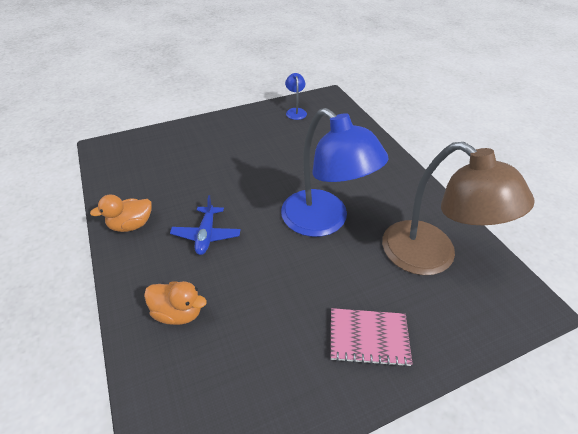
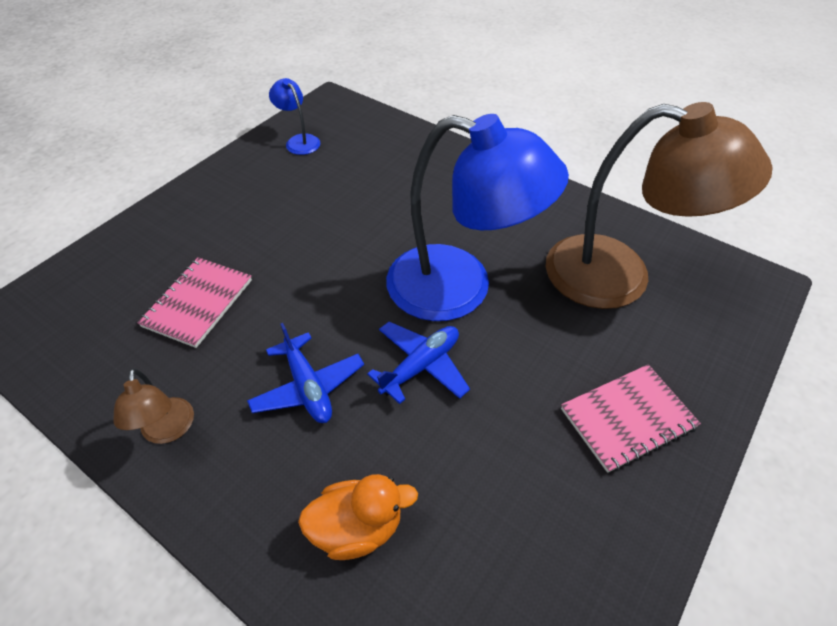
camera: 30 degrees left, 5 degrees up
(131, 225) = (168, 431): orange duck -> brown lamp
(186, 173) = (198, 303): none -> pink notebook
(270, 251) = (421, 366): none -> blue plane

